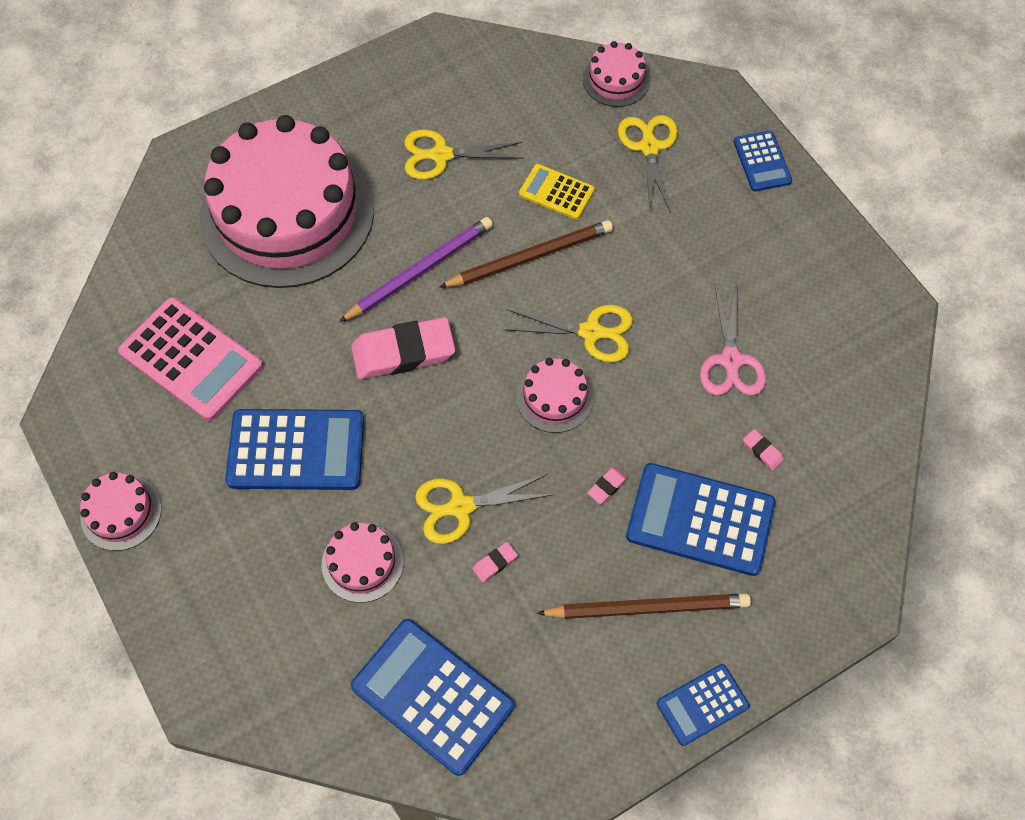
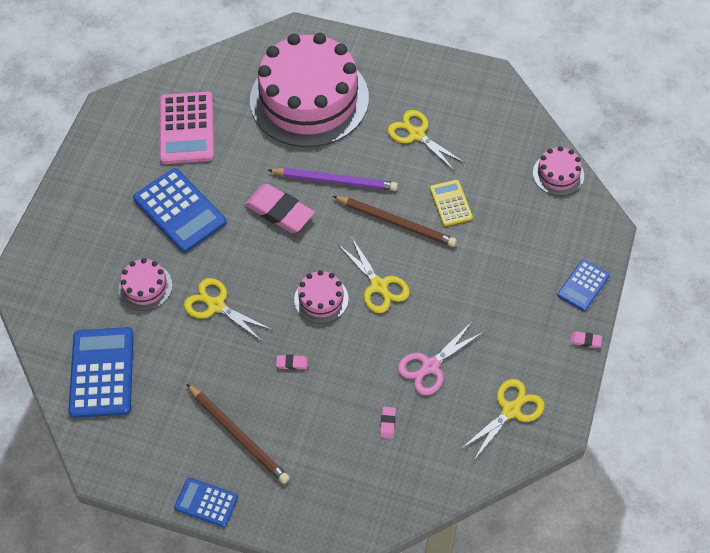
camera: 50 degrees right, 5 degrees down
(121, 512) = (80, 168): pink cake -> none
(495, 563) = (199, 345): pink eraser -> pink eraser (585, 341)
(649, 147) = (530, 224): yellow scissors -> yellow scissors (511, 410)
(700, 520) = (314, 423): blue calculator -> none

